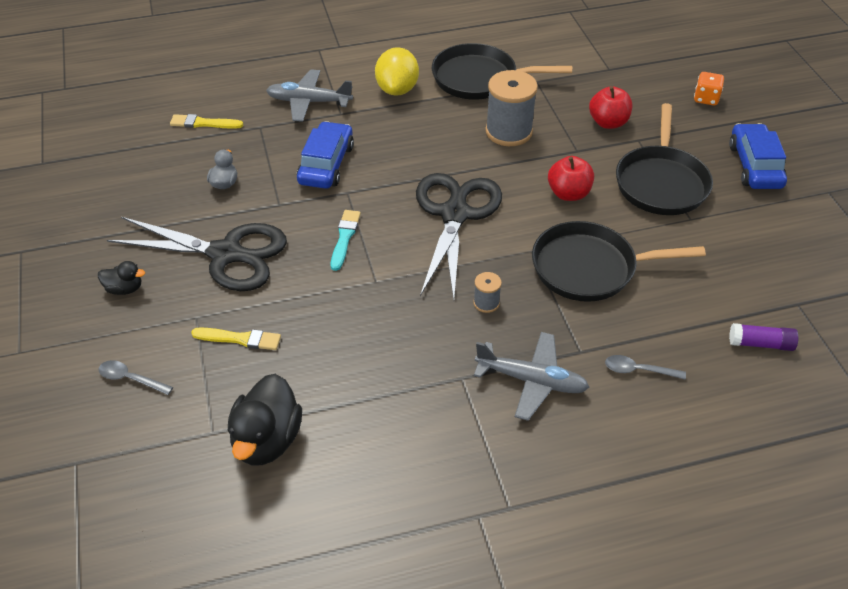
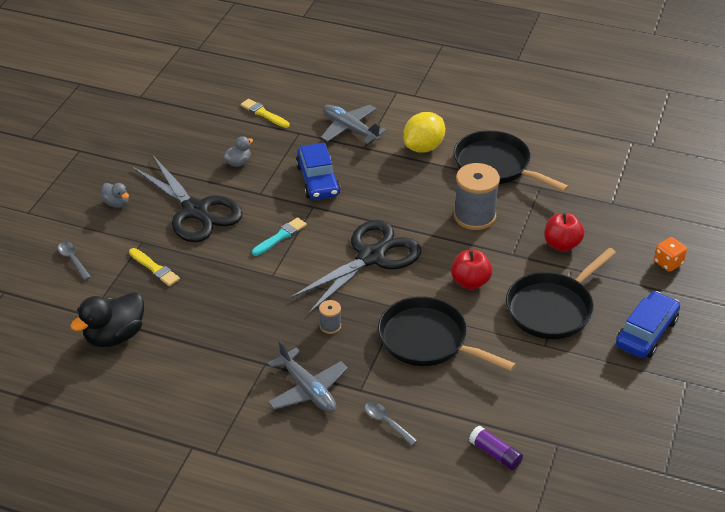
camera: 35 degrees right, 5 degrees down
(124, 289) = (117, 203): black duck -> grey duck
(326, 164) = (318, 180): blue car -> blue car turned 120 degrees clockwise

